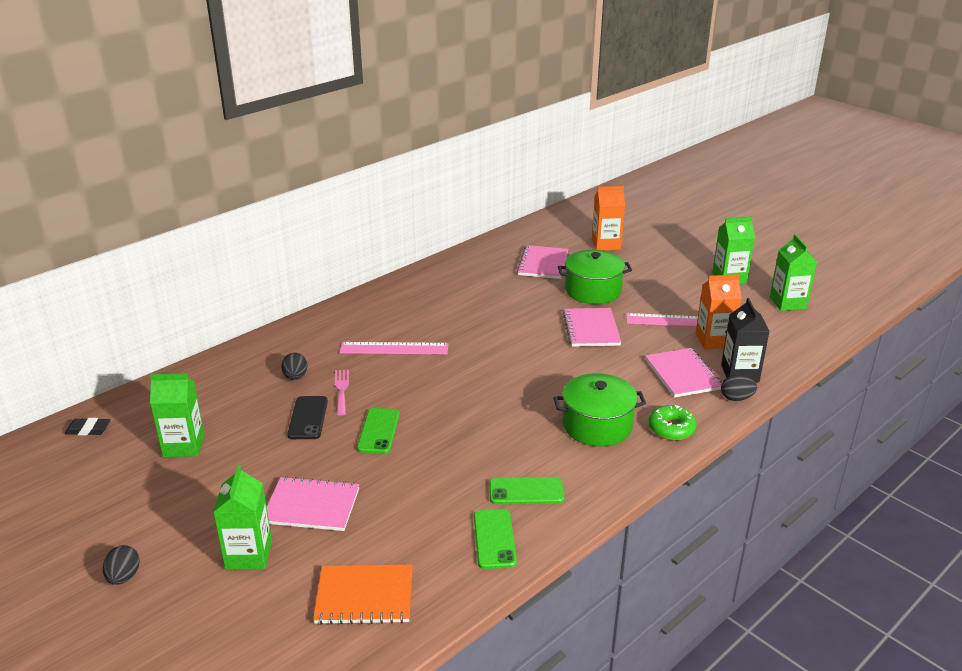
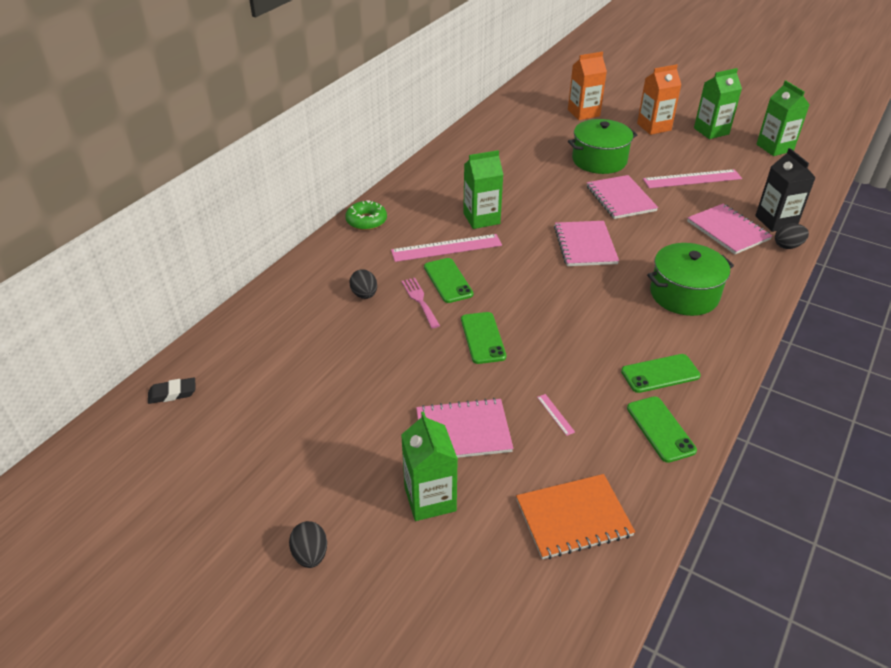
camera: 15 degrees left, 10 degrees up
(184, 445) = (290, 391): green carton -> green carton (481, 218)
(308, 418) = (403, 337): black phone -> none
(377, 377) = (448, 280): none -> green phone
(404, 508) = (555, 414): none -> pink ruler
(543, 264) = (537, 140): pink notebook -> pink notebook (585, 245)
(671, 428) = (750, 285): green donut -> green donut (366, 221)
(713, 340) = (734, 193): orange carton -> orange carton (654, 127)

